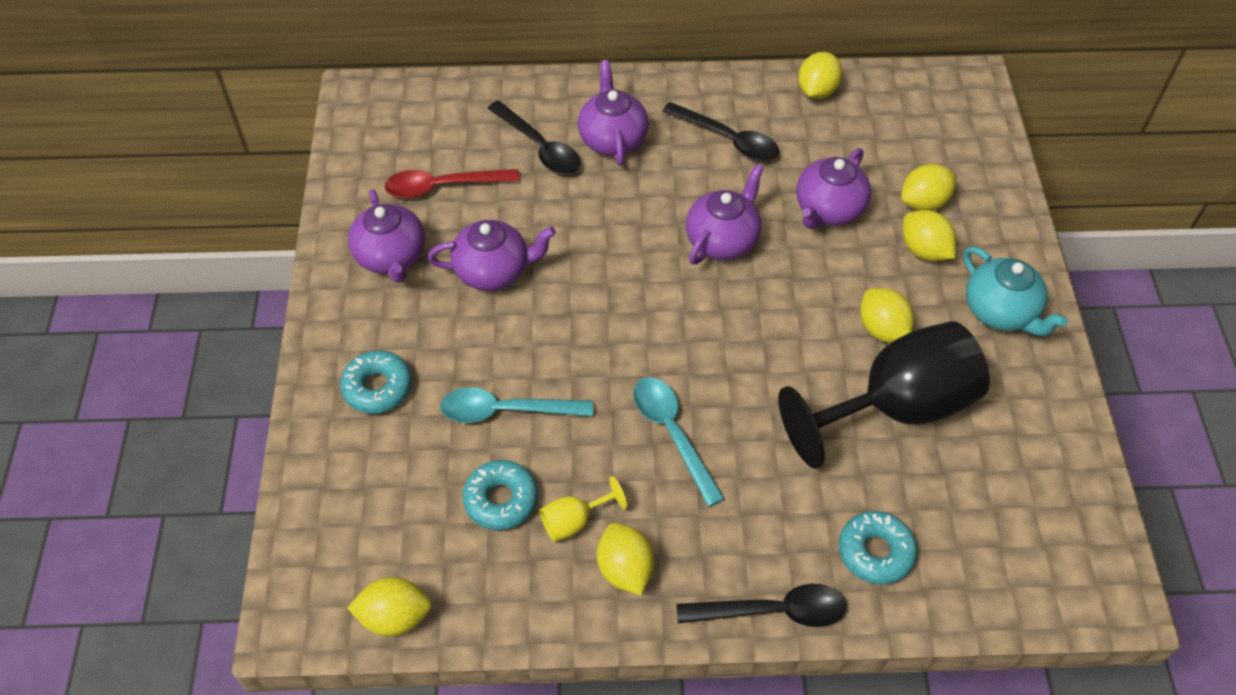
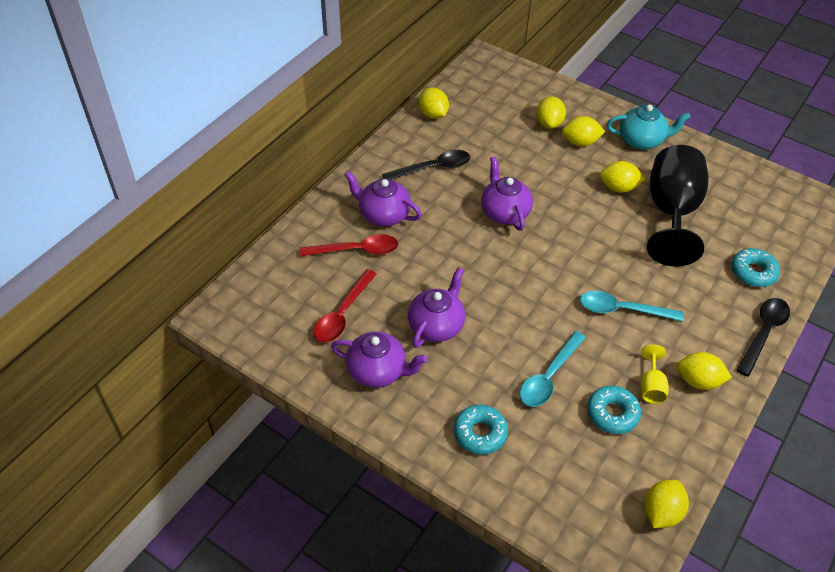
camera: 55 degrees left, 5 degrees down
(539, 147) = (356, 250): black spoon -> red spoon
(828, 210) = (521, 160): purple teapot -> none

